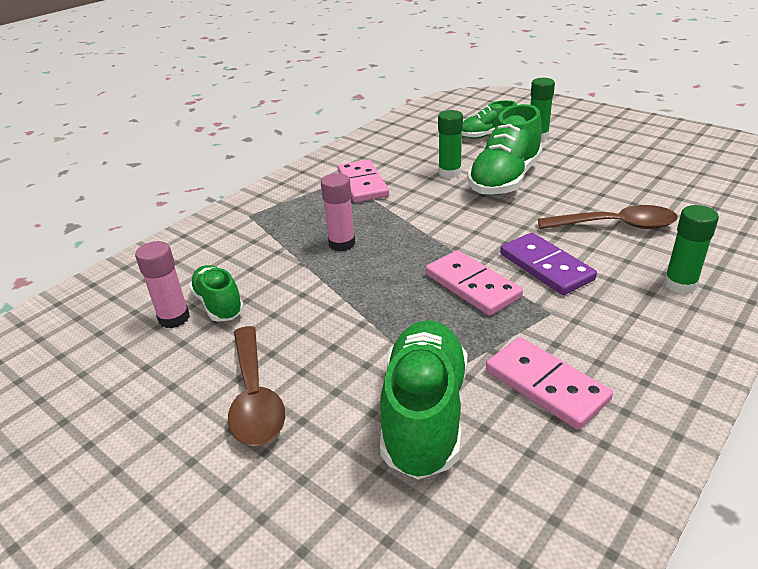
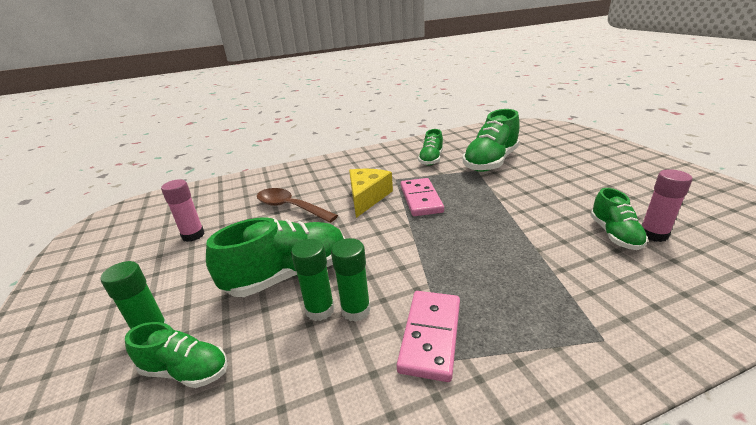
camera: 150 degrees left, 5 degrees down
(255, 397) = (576, 182): brown spoon -> none
(342, 244) = (494, 256): pink glue stick -> pink glue stick (193, 235)
(545, 267) = (367, 197): purple domino -> yellow cheese
(545, 385) = (431, 159): pink domino -> green shoe
(680, 284) = (320, 174): green glue stick -> green glue stick (356, 310)

